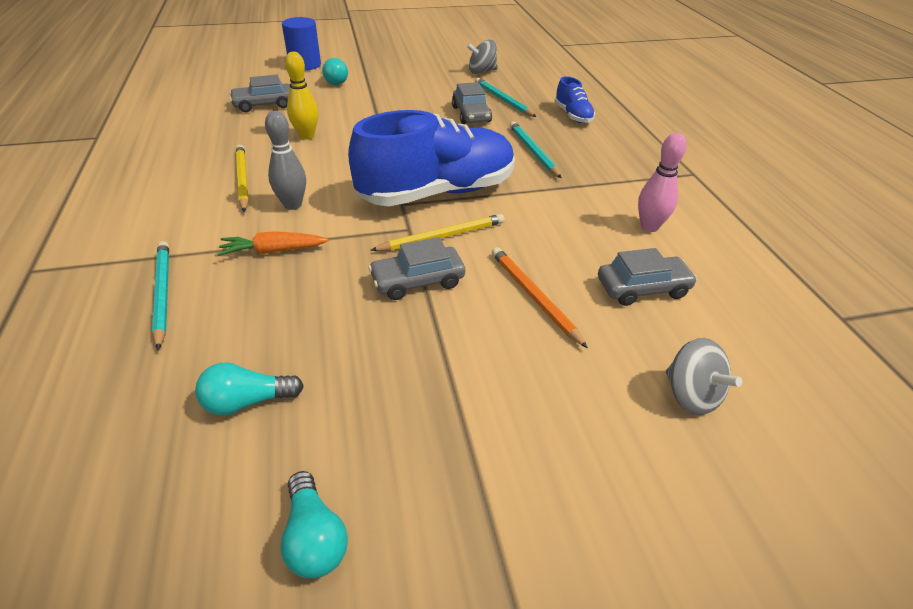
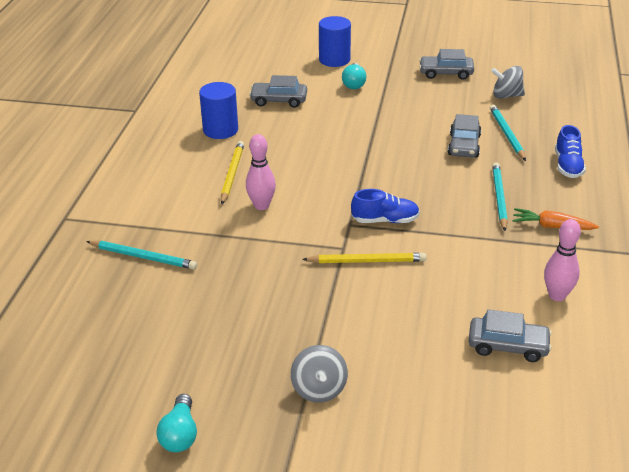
camera: 25 degrees right, 5 degrees down
(162, 294) = (143, 257): turquoise pencil -> turquoise pencil turned 105 degrees clockwise
(210, 140) = (220, 130): none -> blue cylinder
(247, 401) = (172, 346): turquoise light bulb -> none
(273, 251) = (230, 242): orange carrot -> orange carrot (551, 226)
(292, 205) = (261, 206): grey bowling pin -> pink bowling pin
(306, 136) = (301, 141): yellow bowling pin -> none
(417, 281) = (327, 293): grey car -> grey car (446, 73)
(437, 192) = (385, 220): blue shoe -> blue shoe, size x0.45
(533, 297) = (410, 329): orange pencil -> none
(691, 395) = (483, 432): grey spinning top -> grey spinning top (319, 389)

